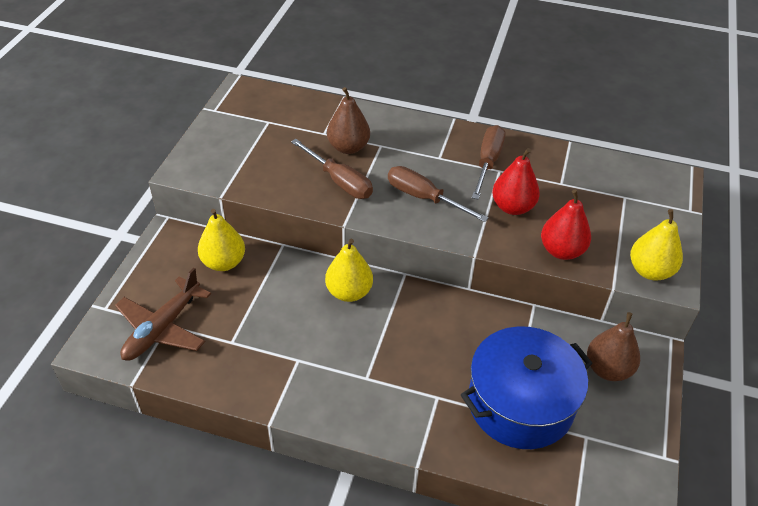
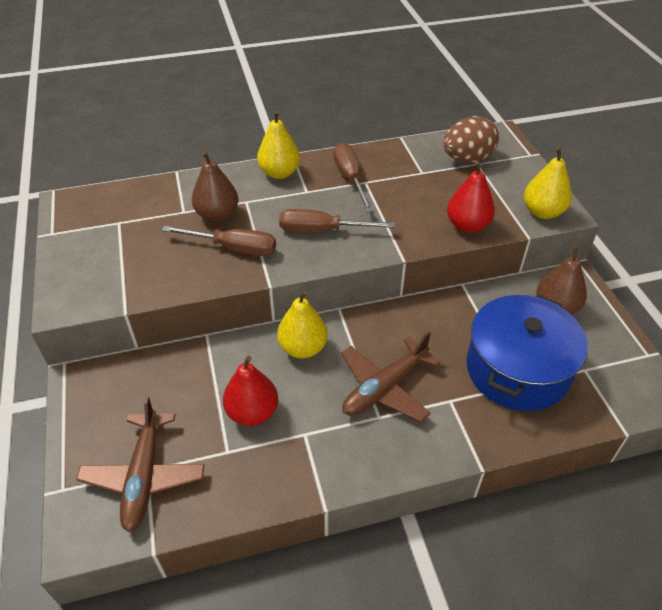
camera: 30 degrees left, 0 degrees up
(223, 262) = (159, 379): yellow pear -> yellow pear (279, 173)
(390, 358) = (384, 388): none -> brown plane
(512, 207) = (401, 207): red pear -> red pear (252, 412)
(618, 188) = (467, 159): none -> brown egg

